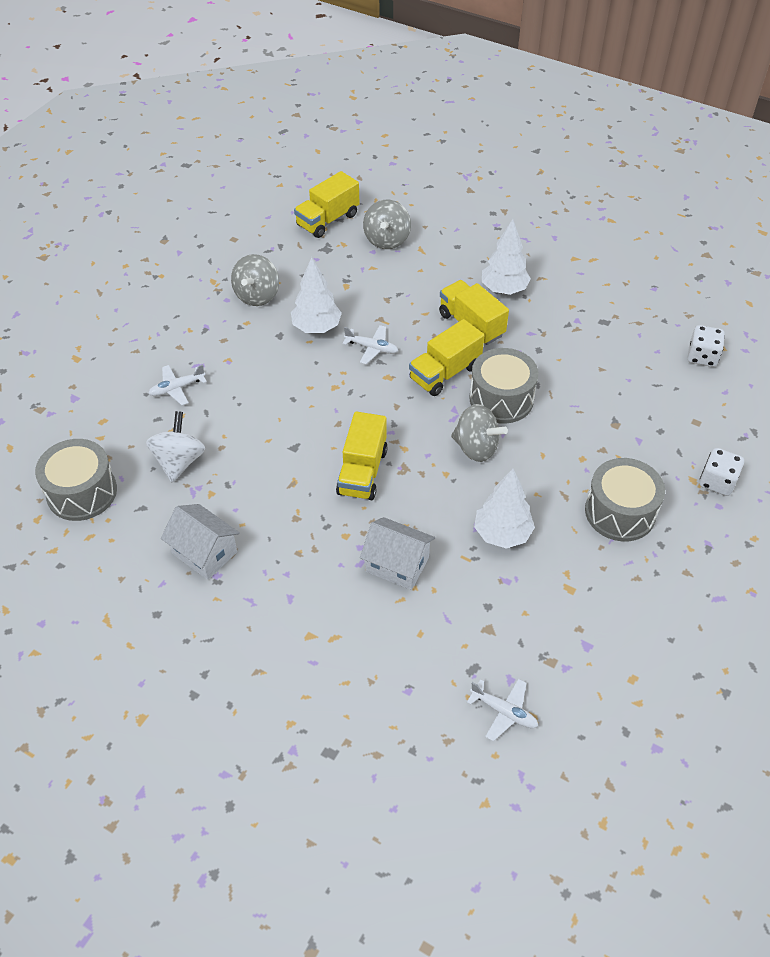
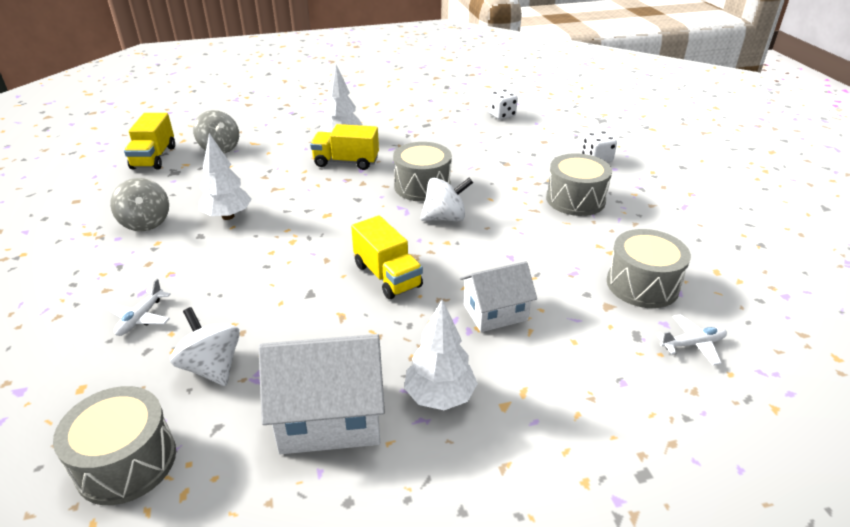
camera: 45 degrees left, 15 degrees down
(204, 553) = (330, 416): white house -> white house, size x1.55
(372, 348) = (291, 206): white plane -> none
(445, 373) = (365, 193): yellow truck -> none
(476, 448) = (445, 218): grey spinning top -> white spinning top
(502, 534) = (532, 250): white tree -> white tree (440, 396)
(545, 636) = (642, 284): none -> grey drum

